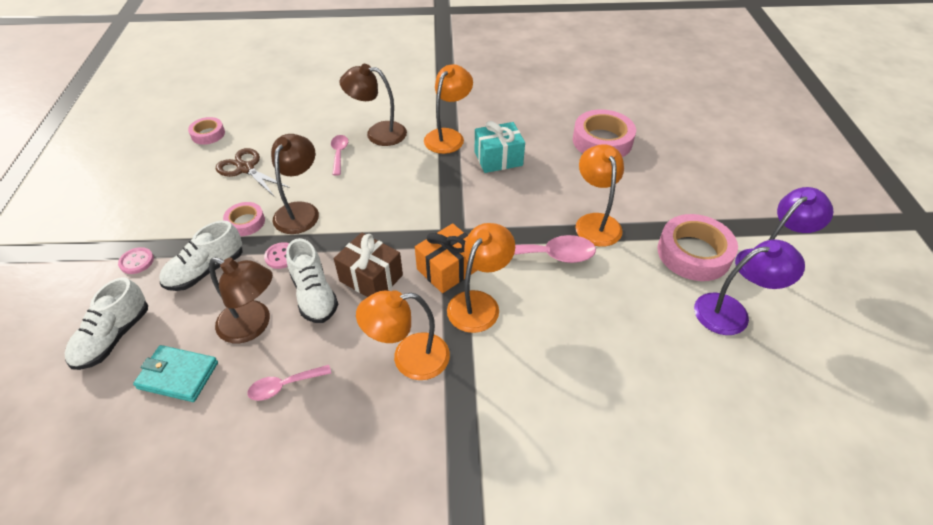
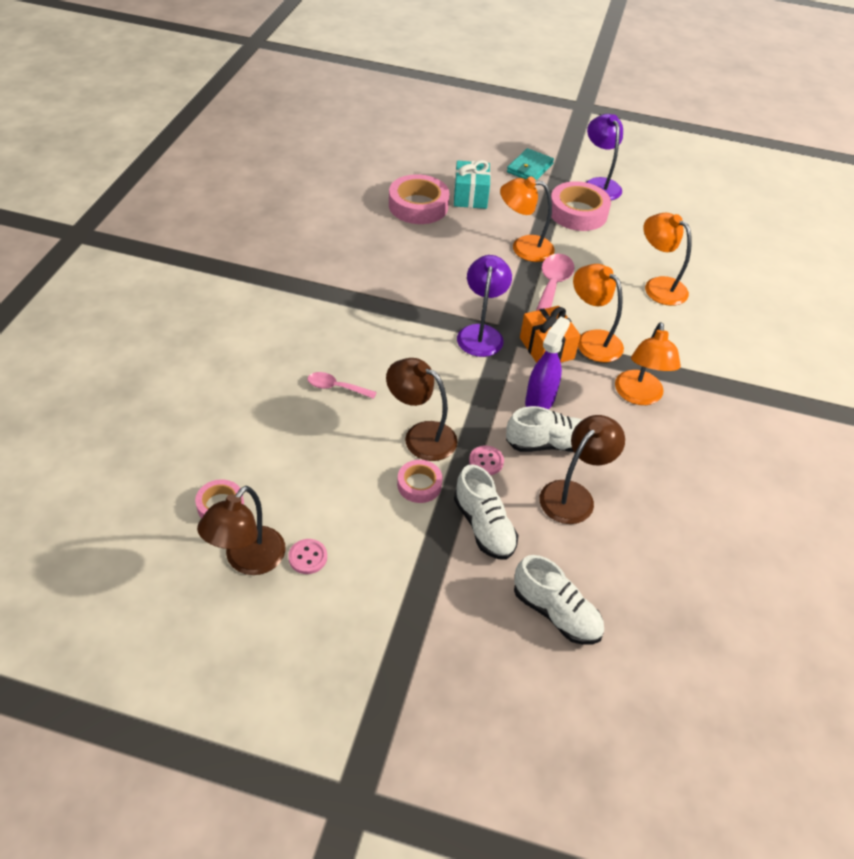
camera: 75 degrees left, 0 degrees up
(137, 261) = (445, 591): pink button -> pink button (308, 557)
(178, 375) = (619, 558): turquoise wallet -> turquoise wallet (529, 168)
(245, 168) = (319, 474): brown scissors -> none
(284, 385) = (648, 481): pink spoon -> none
(371, 278) = (540, 400): brown gift -> purple spray bottle
(378, 133) = (315, 349): brown lamp -> brown lamp (247, 560)
(448, 136) = (353, 298): orange lamp -> orange lamp (658, 286)
(498, 159) = (409, 275): turquoise gift -> turquoise gift (470, 196)
(732, 312) = (639, 219): purple lamp -> purple lamp (481, 333)

